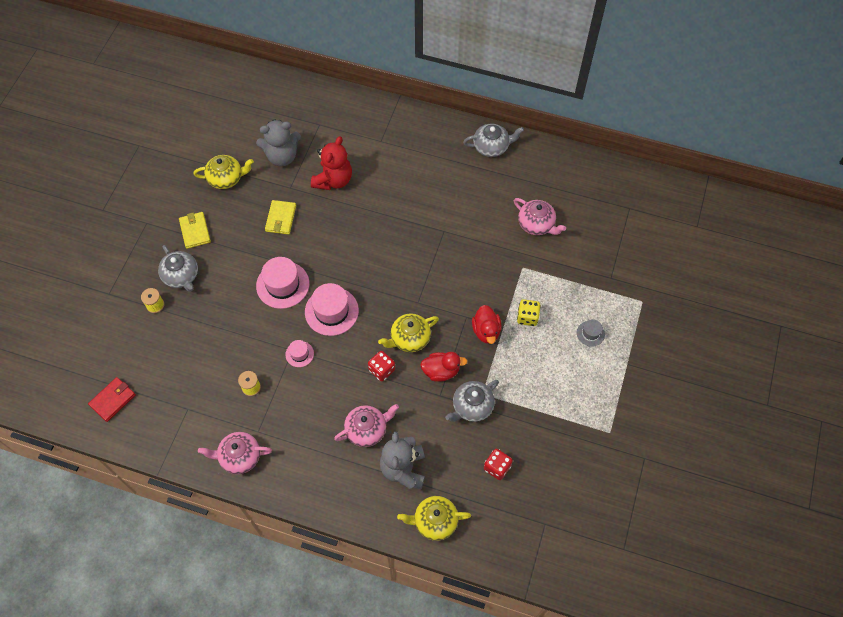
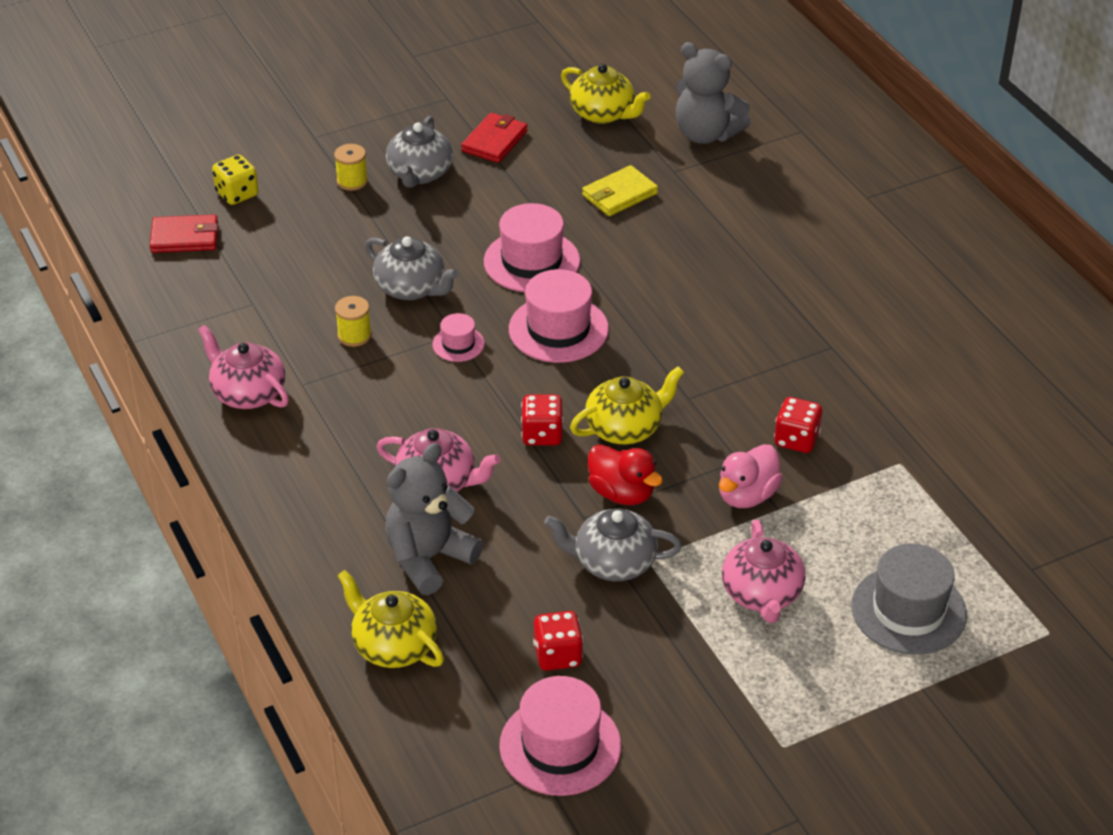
camera: 45 degrees right, 20 degrees down
(195, 231) = (494, 141): yellow wallet -> red wallet
(333, 180) = (744, 198): red teddy bear -> none
(409, 338) = (625, 428): yellow teapot -> yellow teapot turned 135 degrees clockwise
(476, 288) = (796, 439): none -> red dice
(486, 331) = (747, 495): red duck -> pink duck
(491, 147) = (1032, 301): grey teapot -> grey teapot (411, 288)
(527, 317) = (831, 523): yellow dice -> yellow dice (237, 194)
(536, 224) = (988, 429): pink teapot -> pink teapot (761, 594)
(539, 506) = (560, 746): none -> pink hat
(590, 333) = (908, 610): grey hat -> grey hat, size x1.93

